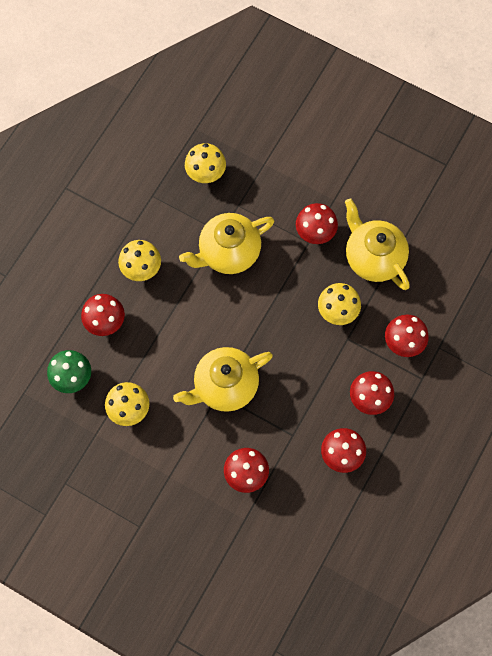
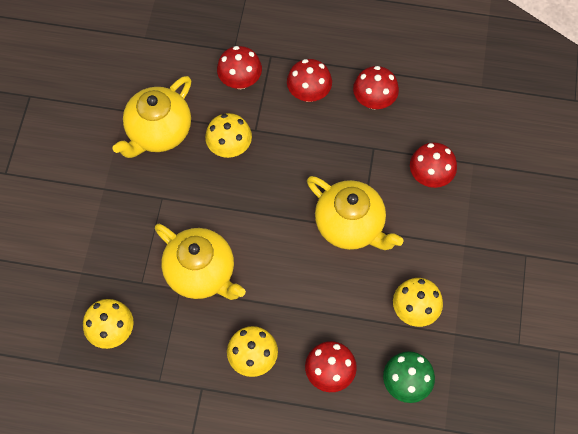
camera: 110 degrees left, 5 degrees down
(315, 233) = (149, 195): red mushroom -> none

